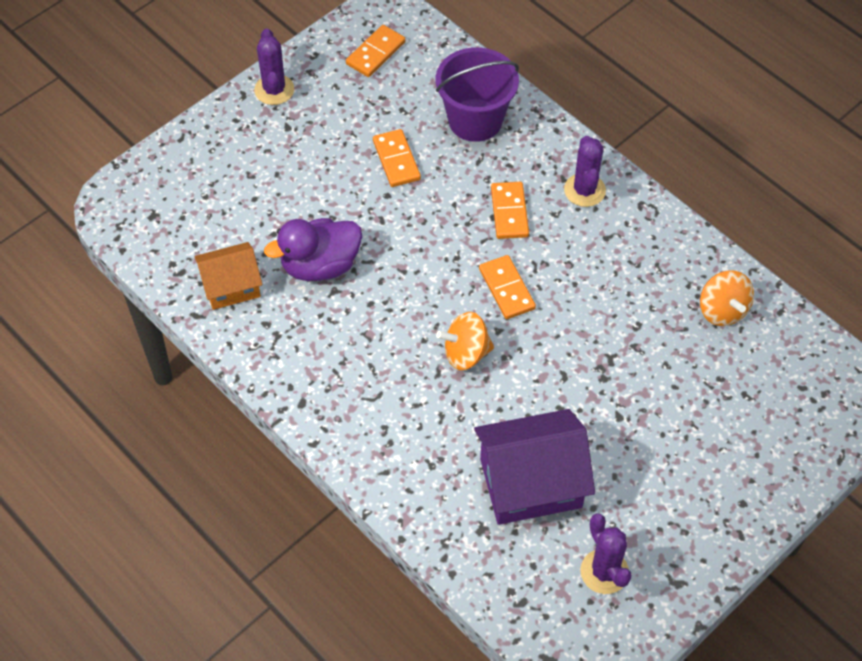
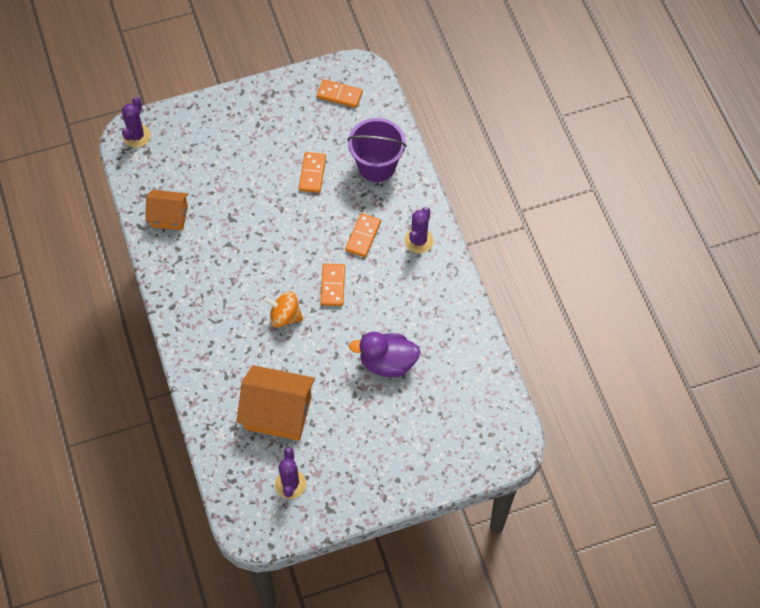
camera: 25 degrees right, 5 degrees up
(274, 90) = (262, 96): purple cactus -> purple cactus (136, 136)
(320, 265) = (228, 224): purple duck -> purple duck (387, 362)
(376, 53) = (339, 95): orange domino -> orange domino turned 45 degrees clockwise
(530, 483) = (278, 412): purple house -> orange house
(722, 310) = (459, 355): orange spinning top -> none

